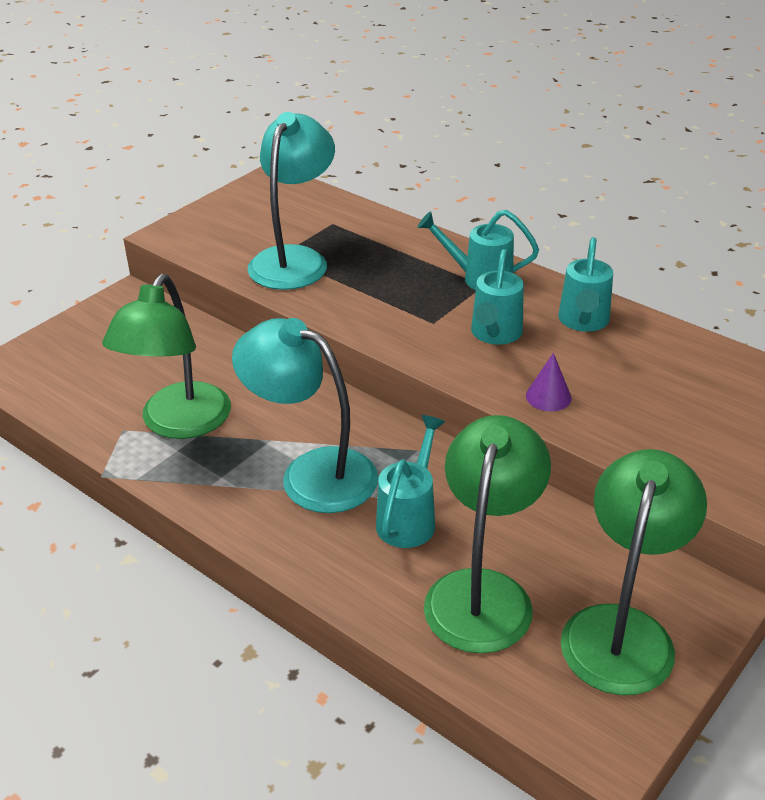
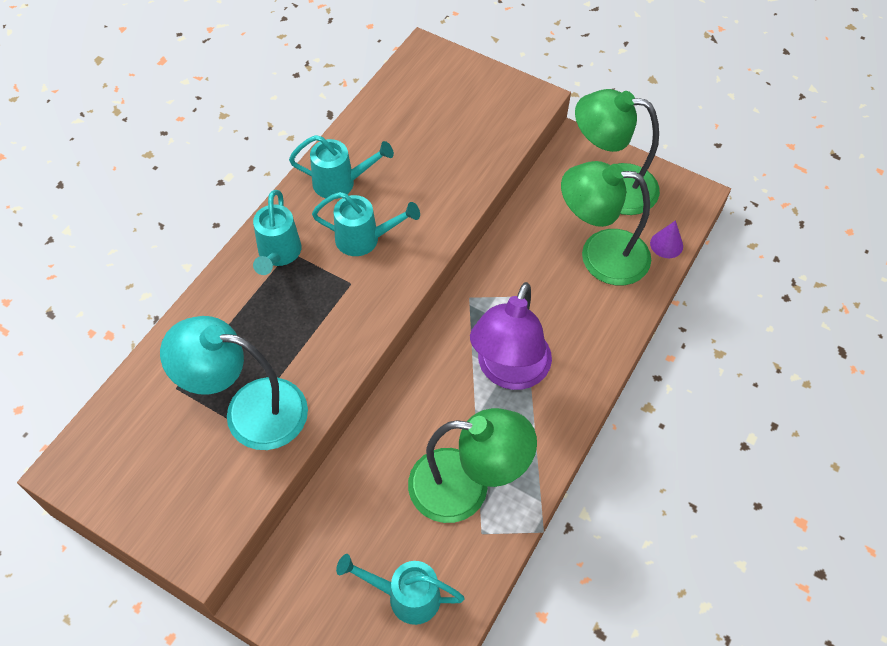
camera: 100 degrees left, 20 degrees up
(312, 473) = (508, 372): turquoise lamp -> purple lamp
(409, 518) = (543, 302): turquoise watering can -> turquoise watering can (406, 596)
(548, 396) = (441, 203): purple cone -> purple cone (666, 244)

